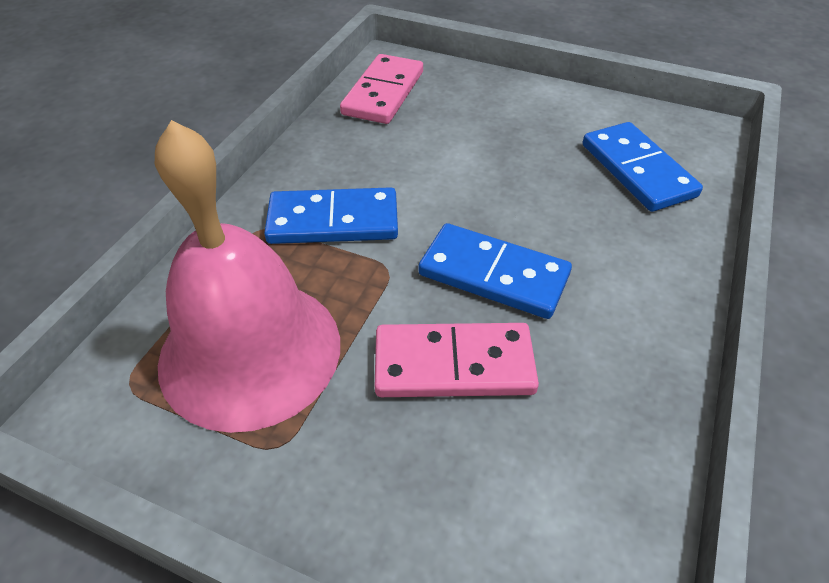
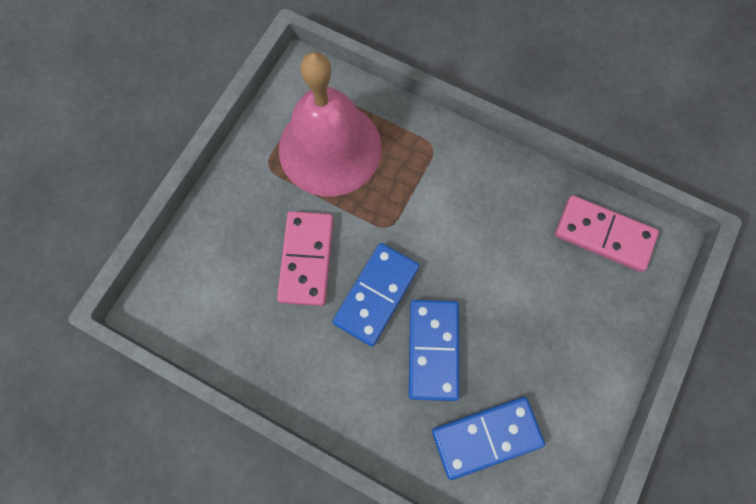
camera: 95 degrees right, 25 degrees up
(333, 221) = (437, 192): blue domino -> blue domino (433, 350)

